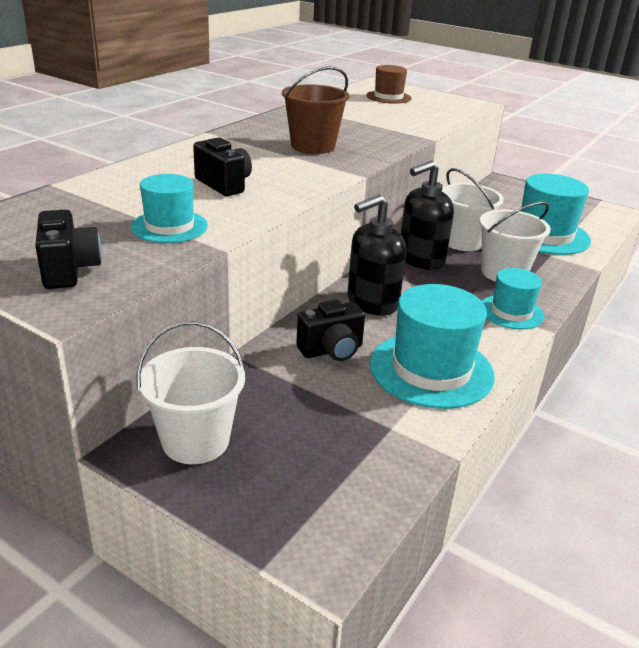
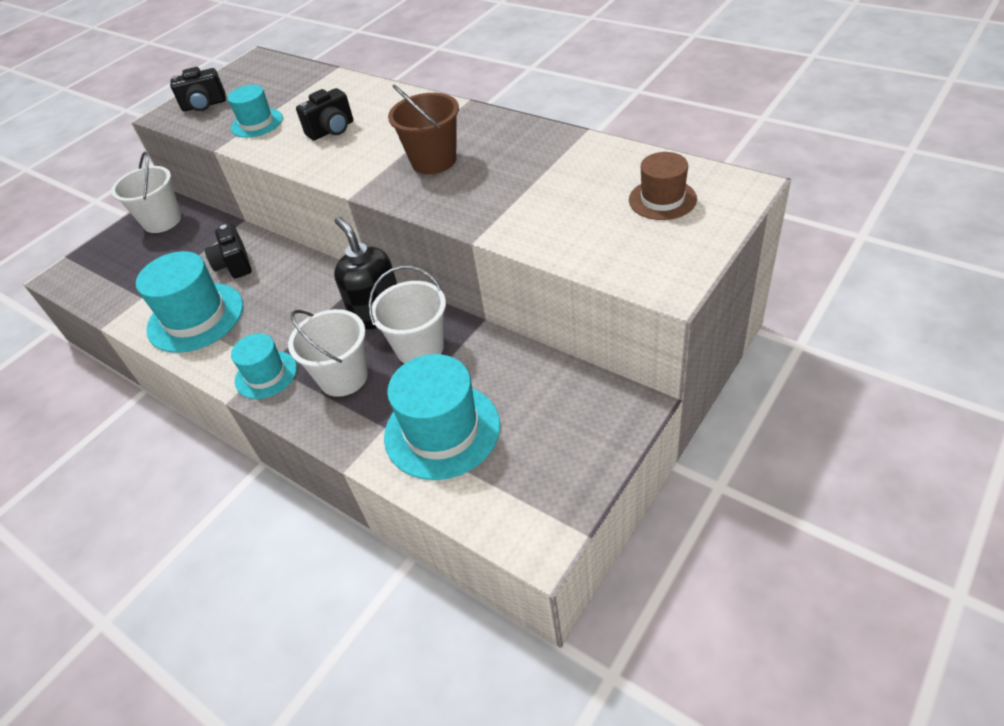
camera: 100 degrees right, 15 degrees up
(372, 303) = (298, 282): black soap dispenser -> none

